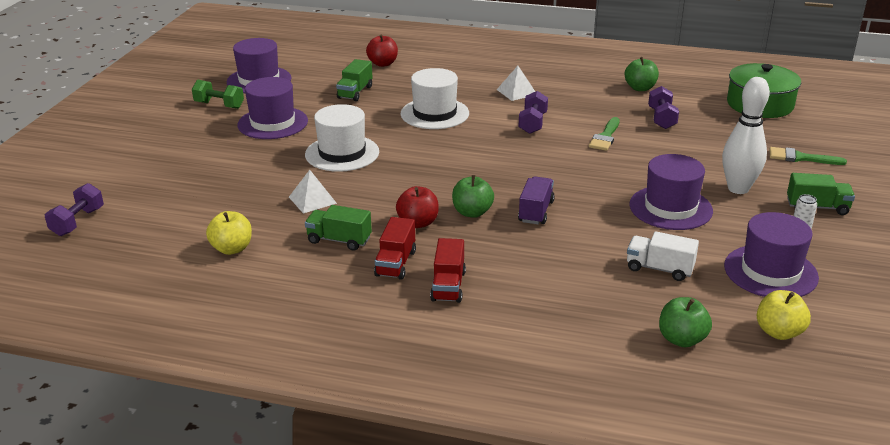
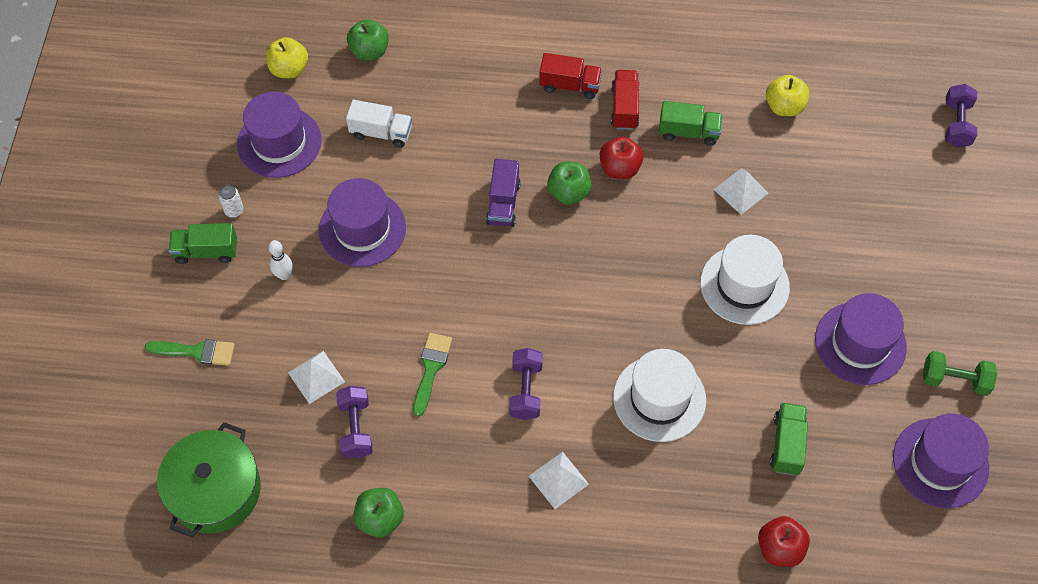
camera: 170 degrees right, 30 degrees up
(448, 286) = (570, 85): red truck -> red truck turned 105 degrees clockwise
(697, 140) = (316, 377): none -> white pyramid
(738, 189) = (284, 275): white bowling pin -> white bowling pin, size x0.48

